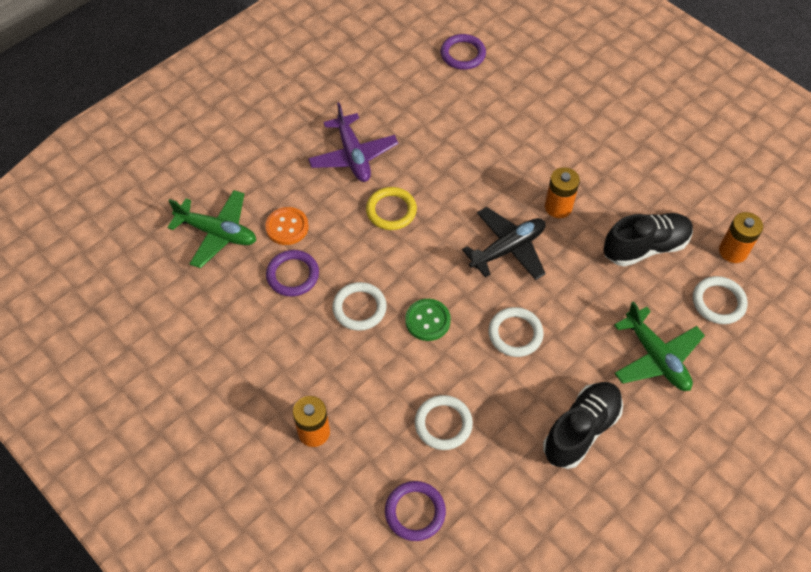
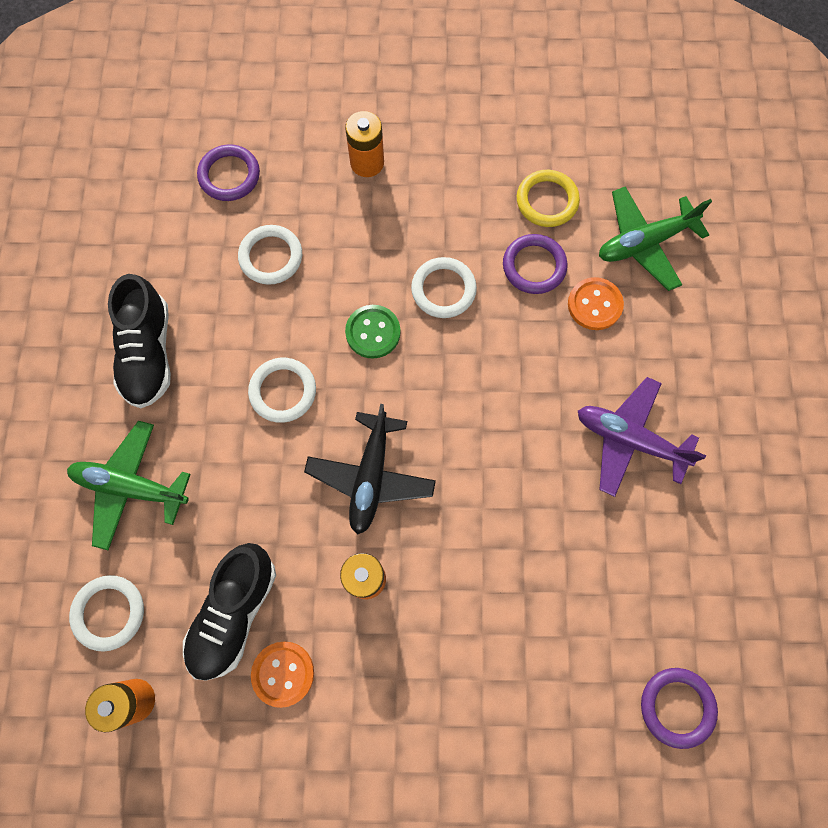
camera: 135 degrees right, 15 degrees up
(391, 210) = (523, 412): yellow ring -> yellow ring (547, 201)
(641, 202) = (283, 673): none -> orange button

